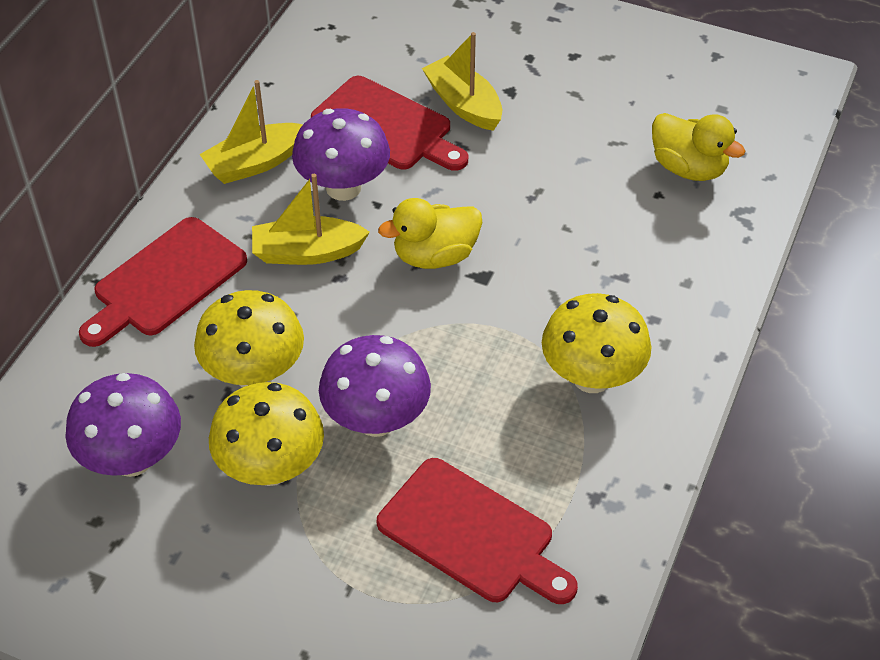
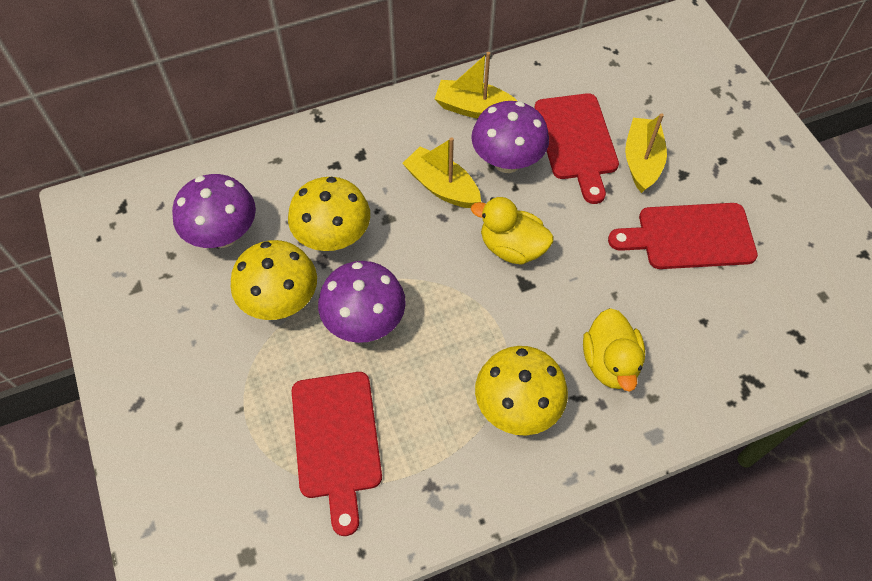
camera: 45 degrees right, 10 degrees up
(165, 281) = (350, 144): red cutting board -> red cutting board (690, 237)
(688, 168) = (747, 320): yellow duck -> yellow duck (610, 363)

